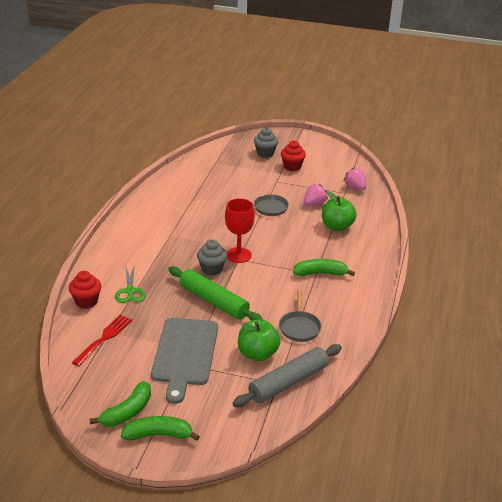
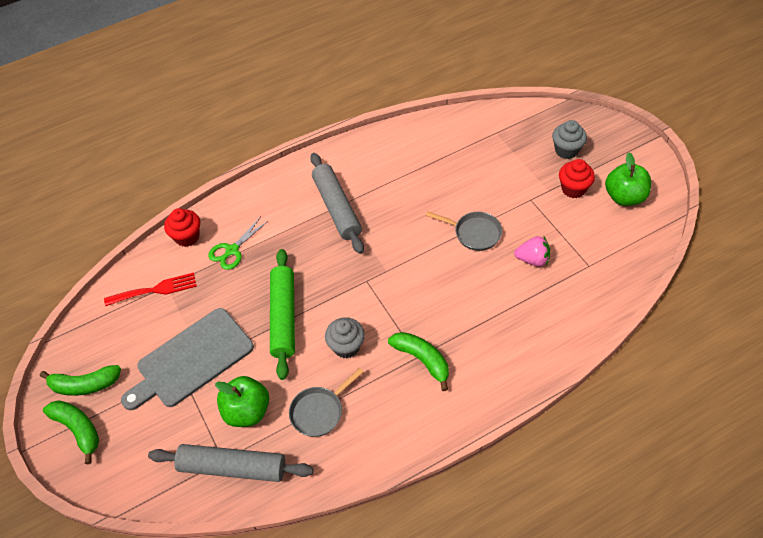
camera: 50 degrees right, 20 degrees up
(170, 237) = (336, 208): none -> grey rolling pin
(212, 269) = (327, 275): grey cupcake -> grey cupcake (346, 346)
(238, 255) = (372, 275): red goblet -> none
(337, 227) = (518, 309): green apple -> green apple (624, 197)
(355, 187) = (610, 266): pink strawberry -> none

